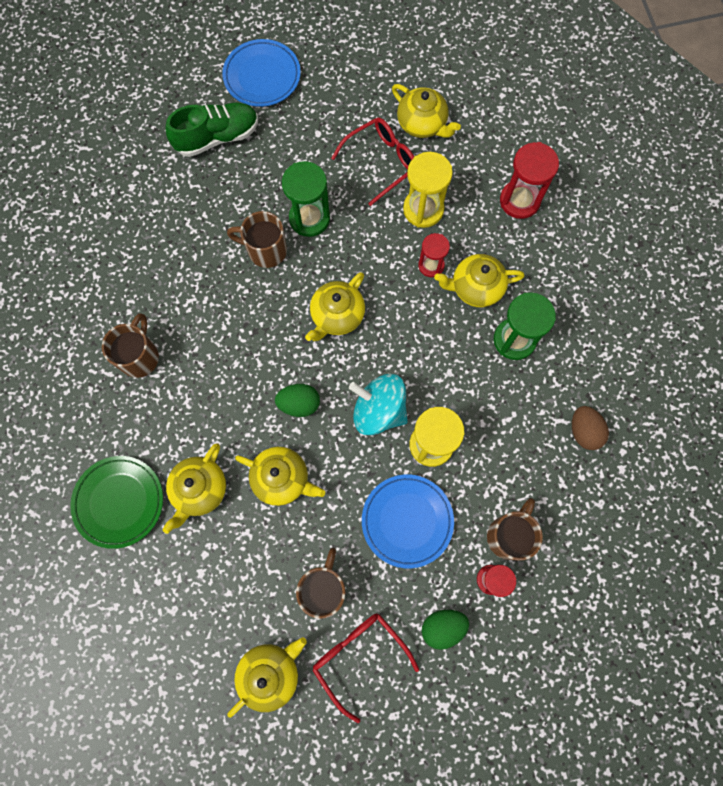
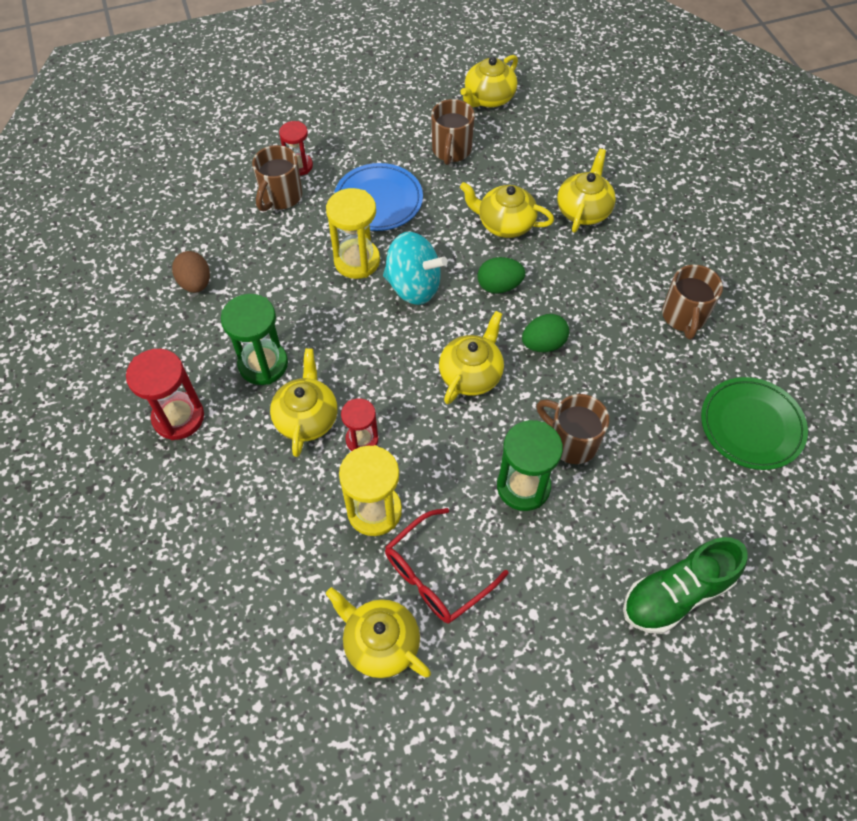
camera: 175 degrees right, 15 degrees down
(119, 502) = (657, 196): green plate -> green plate (751, 426)
(262, 76) = (637, 707): blue plate -> none
(265, 250) = (571, 442): brown mug -> brown mug turned 150 degrees counterclockwise
(359, 656) = (415, 112): red glasses -> none
(442, 627) = (343, 133): green egg -> green egg (543, 344)
(475, 288) = (306, 418): yellow teapot -> yellow teapot turned 75 degrees counterclockwise
(519, 201) = (243, 534): red hourglass -> red hourglass (178, 417)

